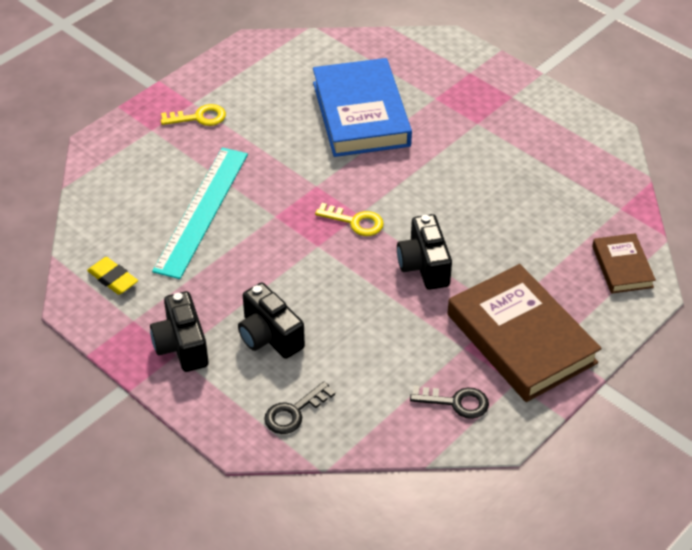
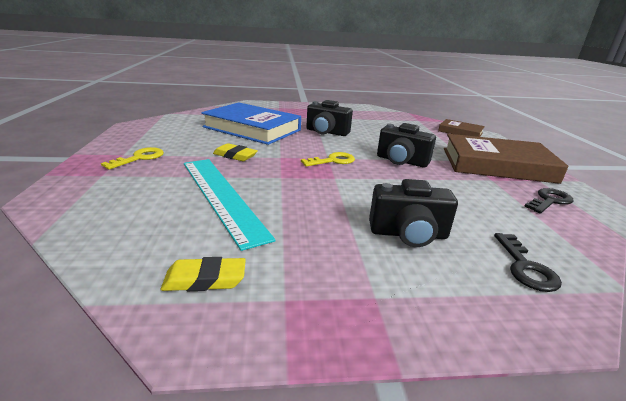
camera: 50 degrees left, 20 degrees down
(182, 346) = (366, 286): black camera -> black camera (326, 132)
(278, 159) = (235, 156): none -> yellow eraser

